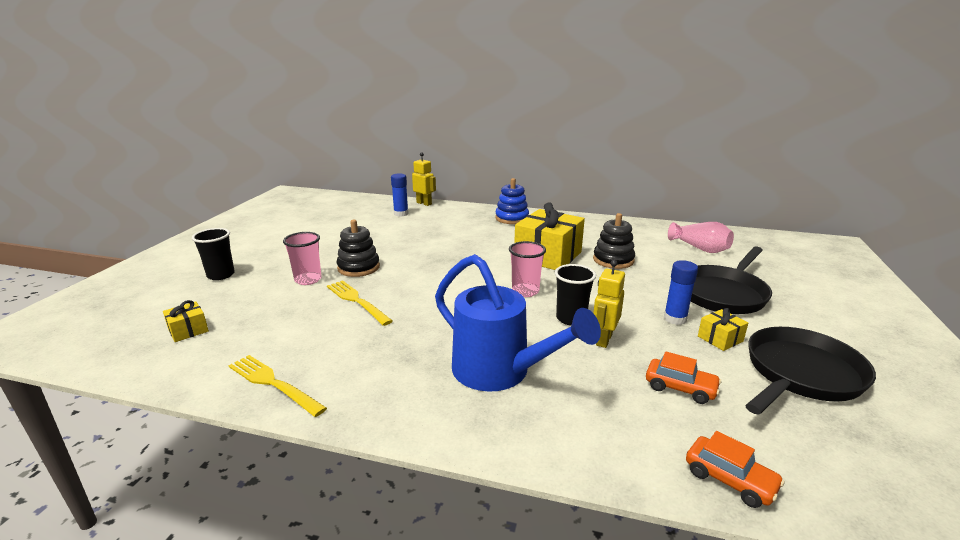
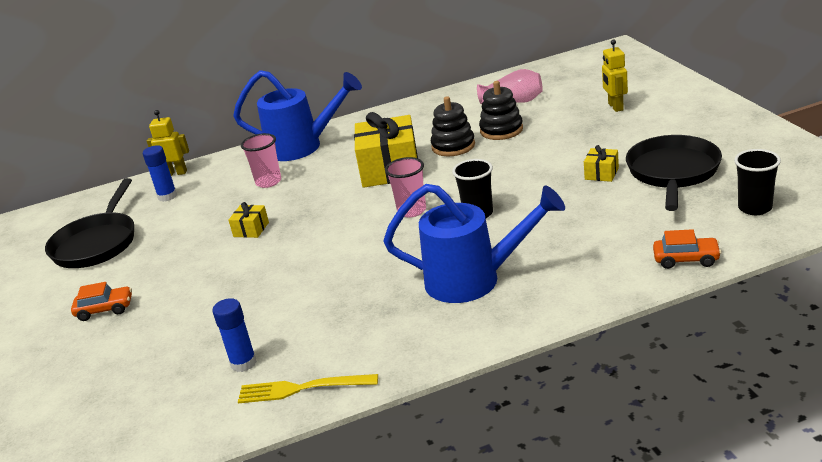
camera: 30 degrees left, 5 degrees up
(188, 330) = (137, 406): yellow gift -> yellow gift (251, 229)
(221, 275) = (67, 352): black cup -> black cup (755, 208)
(308, 280) = (180, 306): pink cup -> pink cup (268, 182)
(356, 301) = (266, 296): yellow fork -> none
(358, 267) = (216, 269): black stacking toy -> black stacking toy (501, 130)
(512, 218) = (302, 147): blue stacking toy -> blue watering can
(603, 340) = (521, 217): yellow robot -> yellow robot (615, 107)
(675, 319) = (556, 174): blue glue stick -> blue glue stick (243, 363)
(680, 388) = (608, 222): orange car -> orange car (105, 309)
(723, 293) = (570, 135): black pan -> black pan (97, 243)

